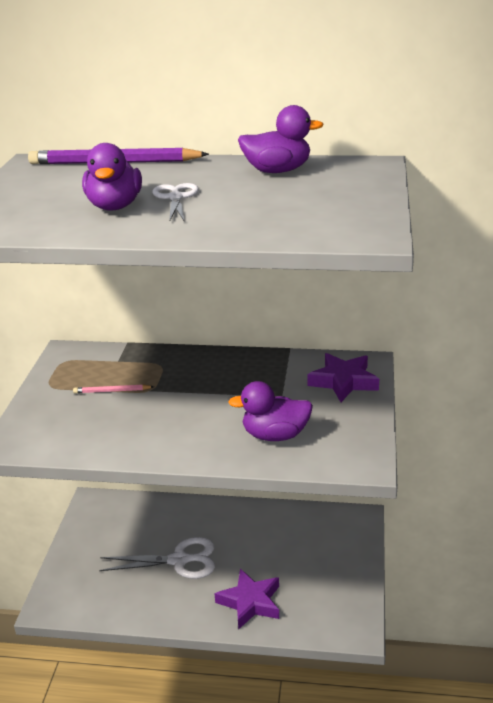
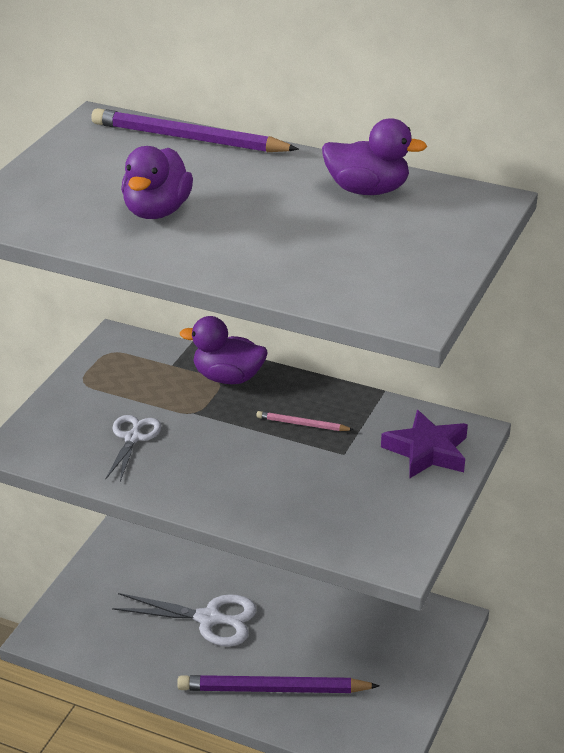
camera: 15 degrees right, 5 degrees up
(112, 391) = (150, 404): pink pencil -> pink pencil (302, 424)
(175, 198) = (229, 211): white scissors -> white scissors (133, 438)
(250, 602) = (273, 689): purple star -> purple pencil
(275, 435) = (312, 503): purple duck -> purple duck (228, 378)

